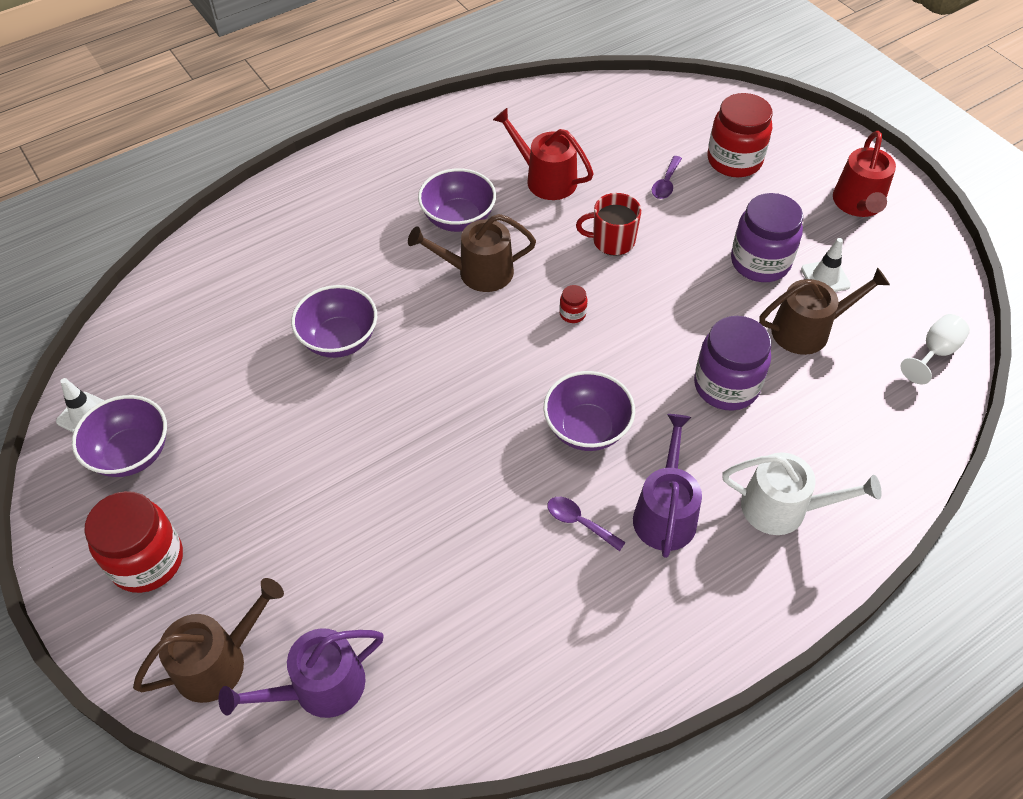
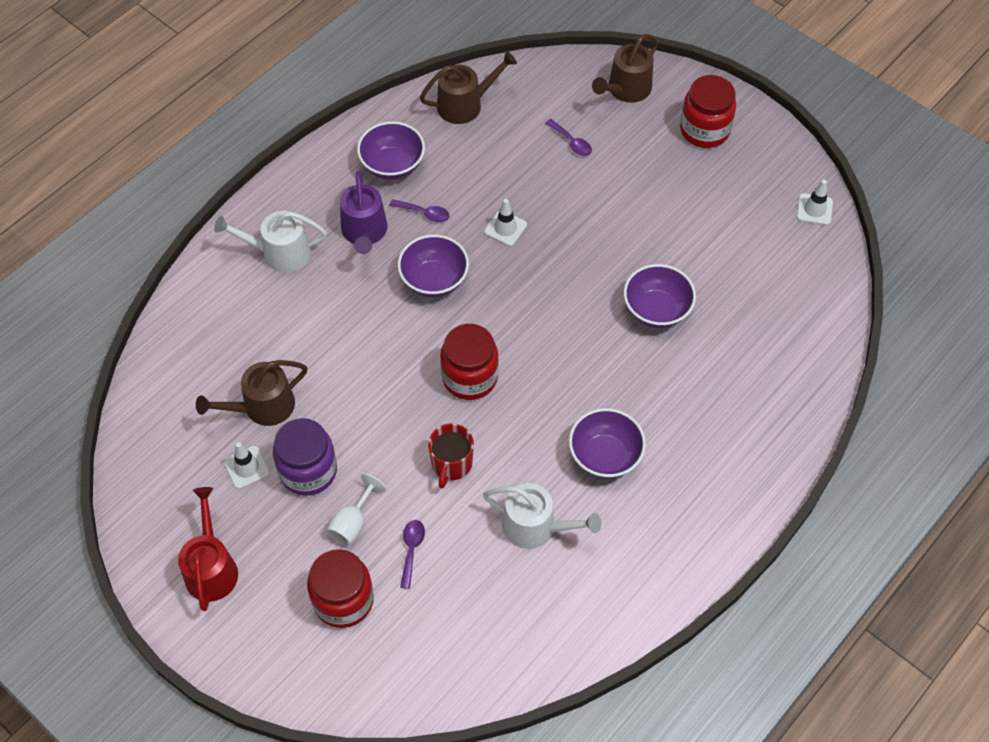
camera: 165 degrees right, 5 degrees up
(132, 453) = (761, 191): purple bowl -> purple bowl (392, 165)
(320, 687) = (558, 90): purple watering can -> none
(340, 586) = (571, 142): none -> purple spoon
(478, 272) = (565, 401): brown watering can -> brown watering can (465, 104)
(478, 476) = (505, 228): none -> white traffic cone
(545, 179) = (535, 527): red watering can -> white watering can
(572, 314) = (470, 377): red jar -> red jar, size x2.34
(612, 241) = (451, 464): red mug -> red mug turned 120 degrees clockwise
(726, 386) = (329, 339): purple jar -> none
(934, 353) = (152, 409): white goblet -> white goblet (352, 523)

